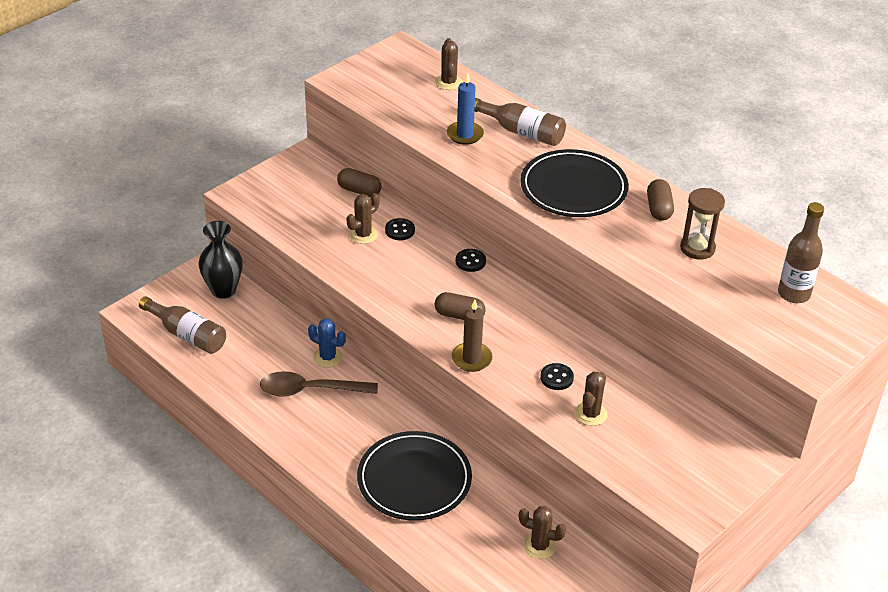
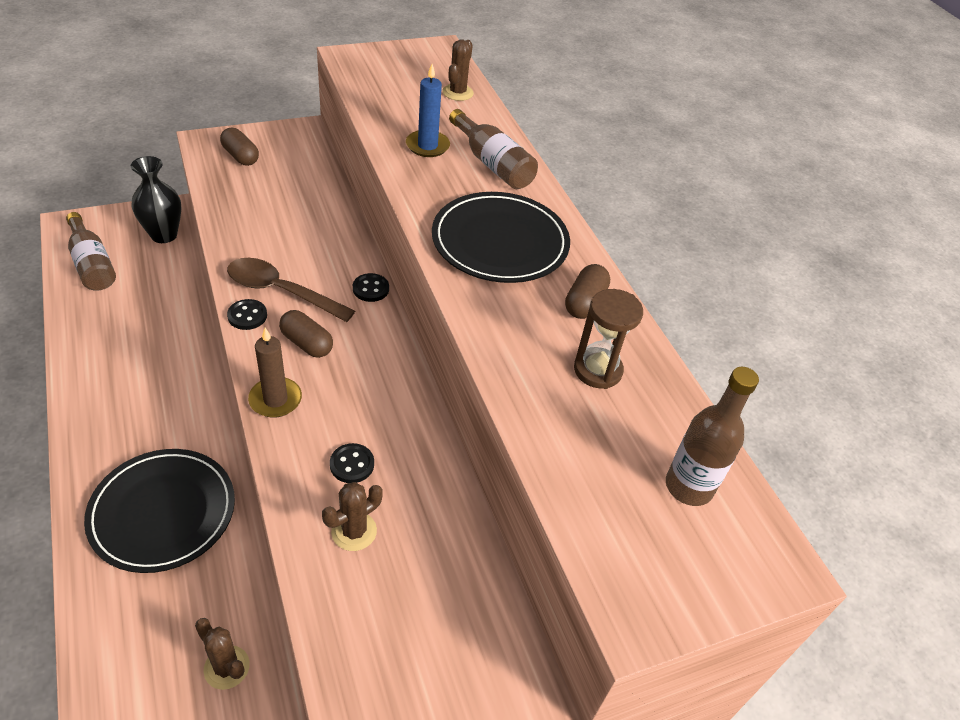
camera: 20 degrees right, 5 degrees up
(310, 390) = (150, 365): brown spoon -> brown spoon (281, 291)
(327, 357) = (197, 337): blue cactus -> none
(359, 191) = (322, 178): brown capsule -> brown capsule (240, 156)
(363, 235) = (286, 221): brown cactus -> none
(400, 230) = (326, 230): black button -> black button (247, 316)

